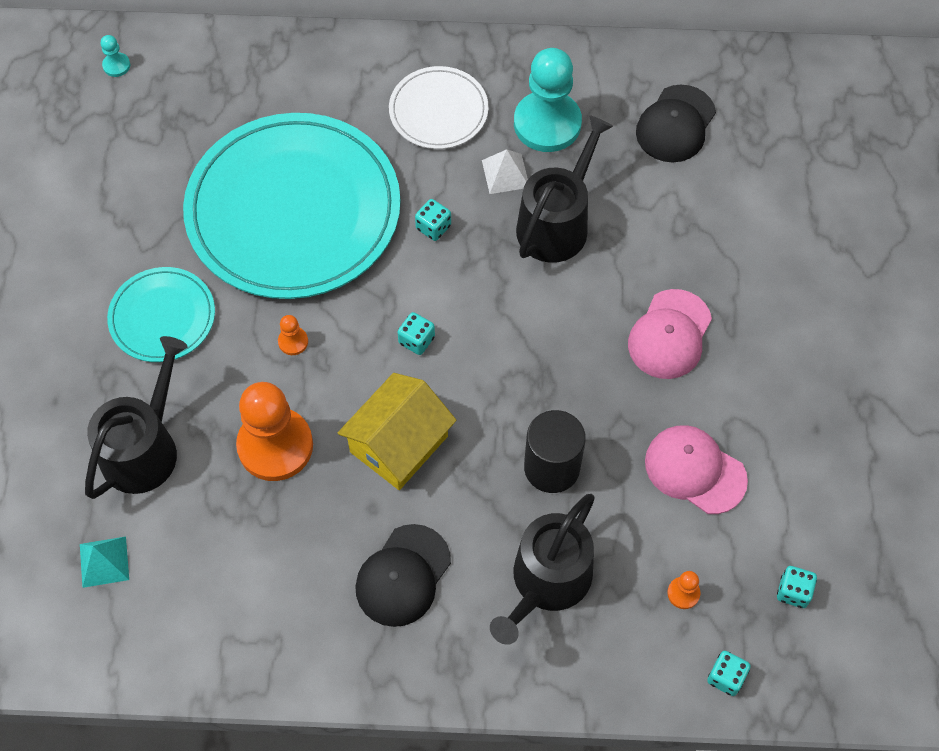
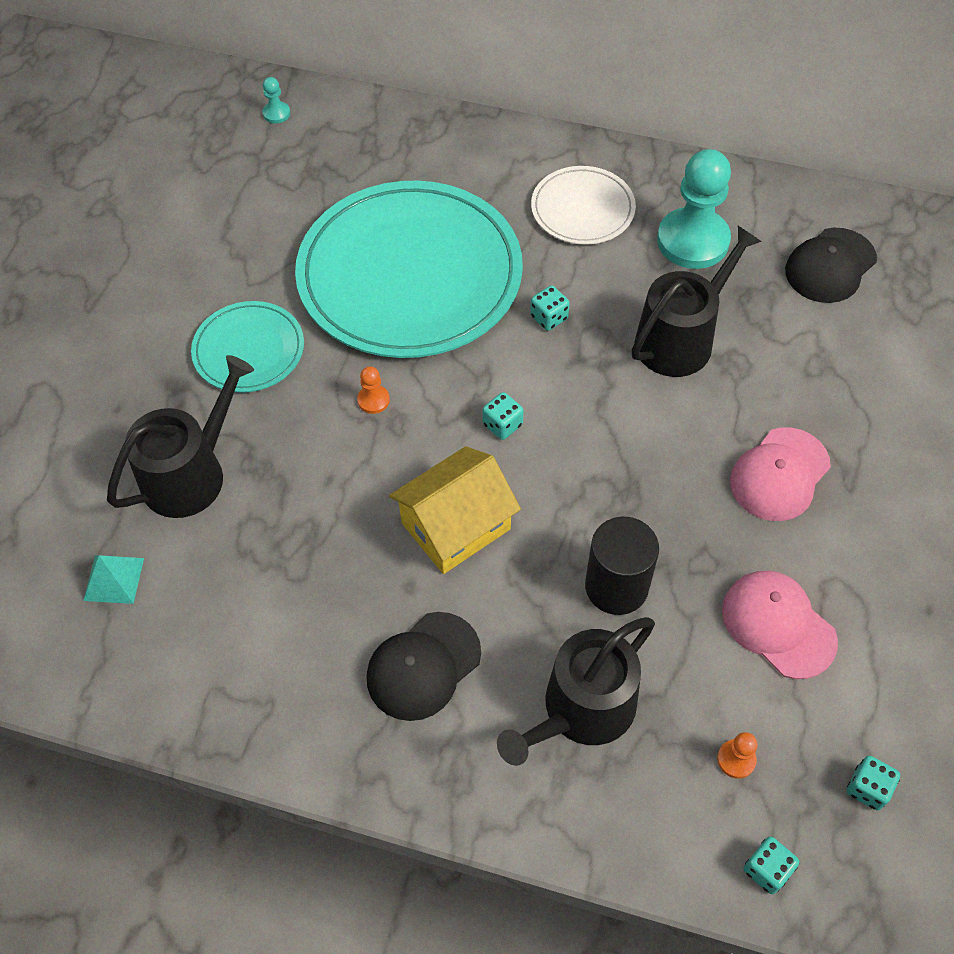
camera: 15 degrees right, 5 degrees down
(275, 446) = (325, 500): orange pawn -> none
(505, 173) = (637, 280): white pyramid -> none

